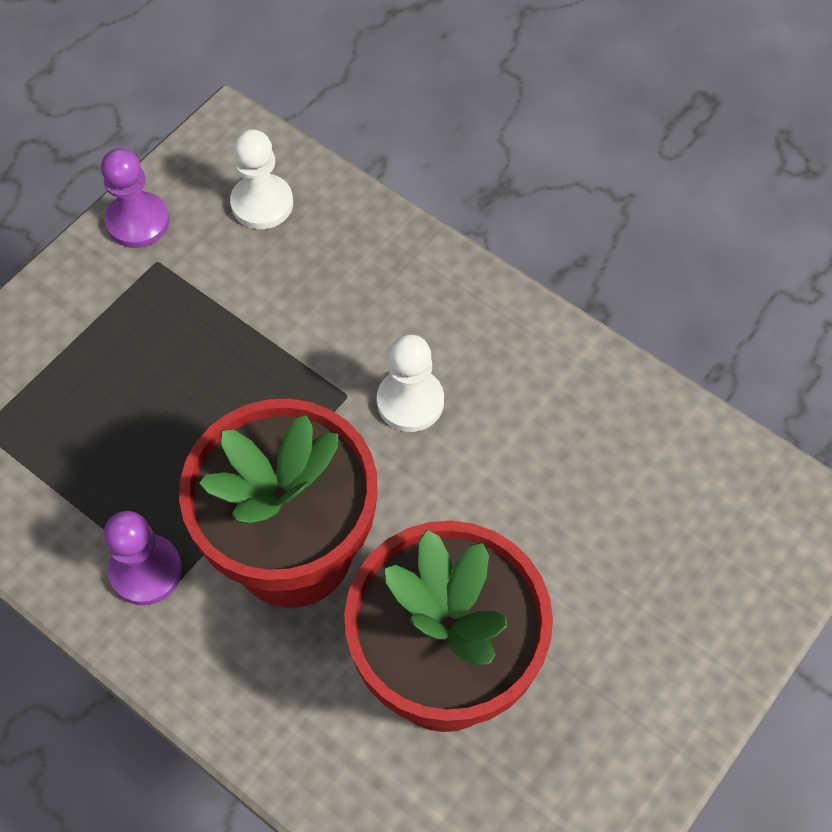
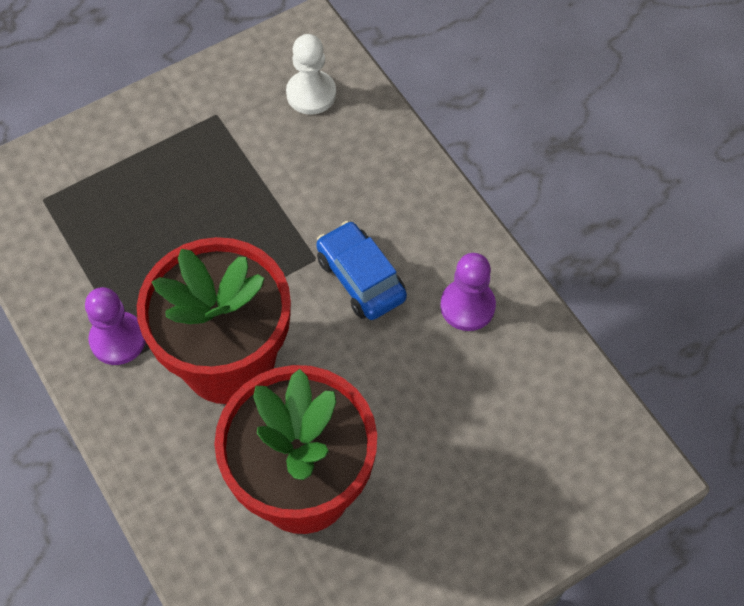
camera: 20 degrees right, 0 degrees up
(138, 222) = (214, 80): purple pawn -> purple pawn (467, 306)
(410, 401) = (361, 278): white pawn -> blue car

